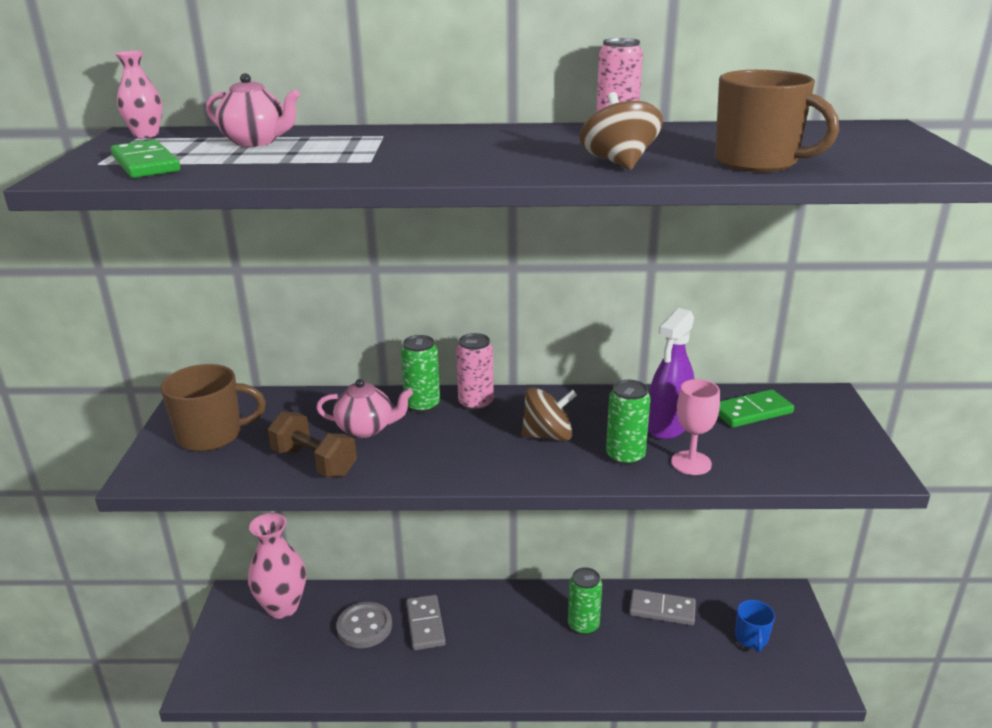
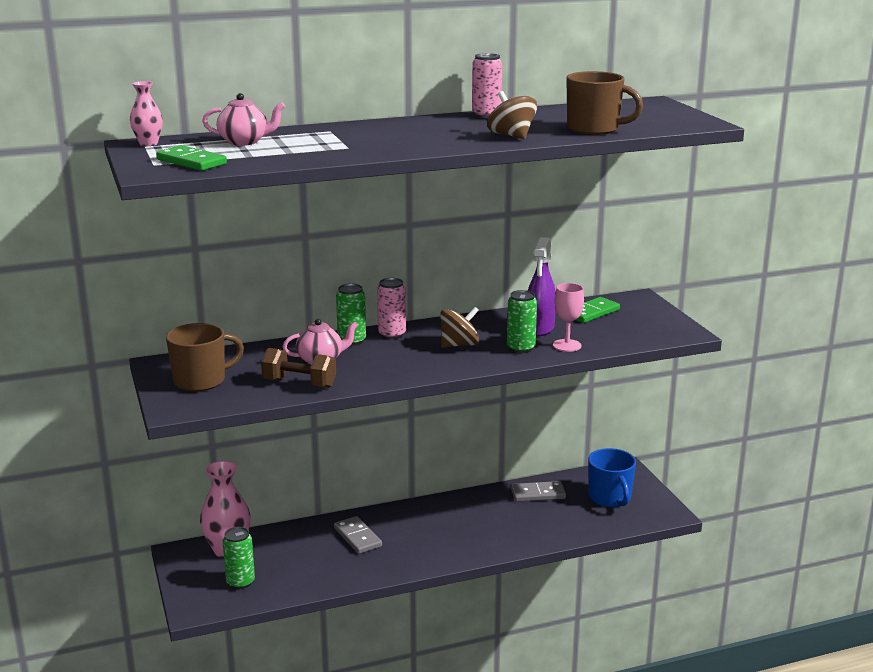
camera: 20 degrees left, 5 degrees down
(364, 627) = (308, 548): grey button -> none
(583, 625) = (483, 514): green can -> green can (240, 582)
(751, 638) = (610, 498): blue mug -> blue mug, size x1.65

